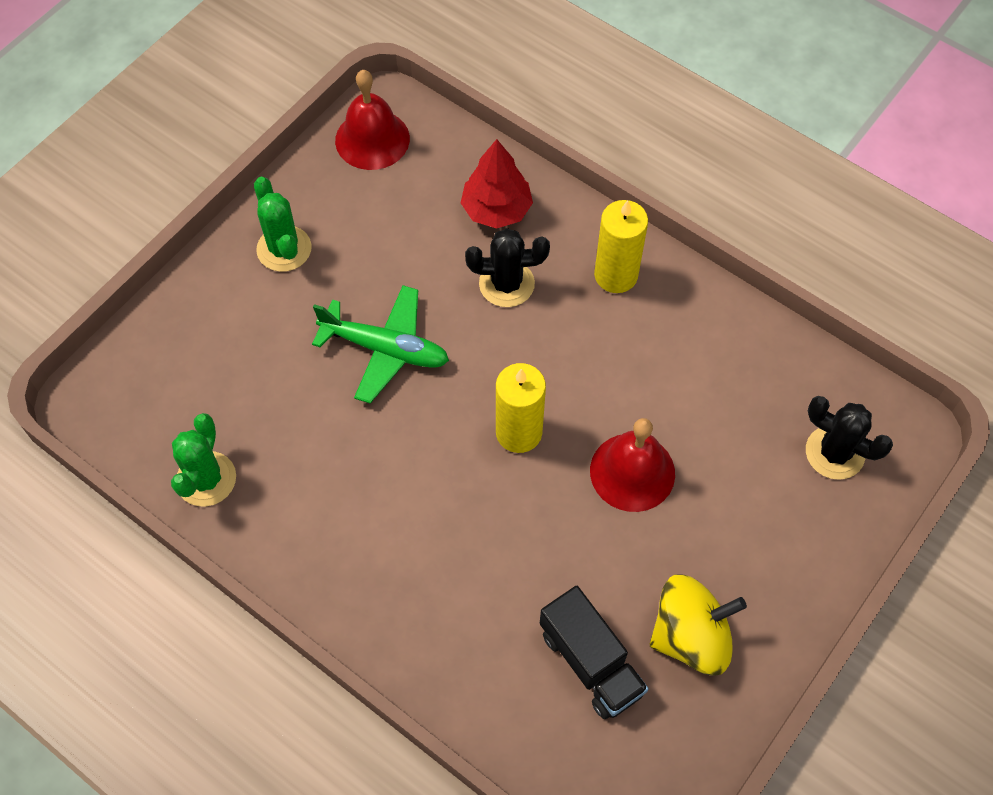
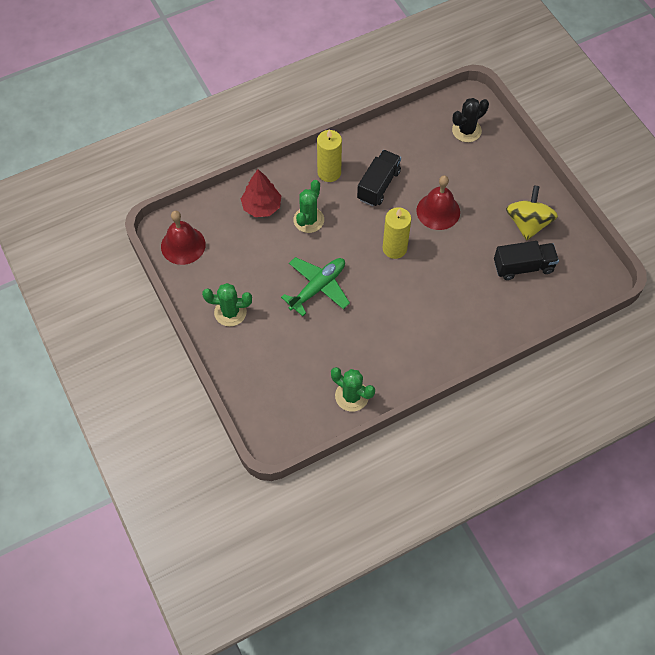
camera: 65 degrees left, 0 degrees up
(506, 284) = (308, 220): black cactus -> green cactus
(632, 358) = (378, 185): none -> black truck

